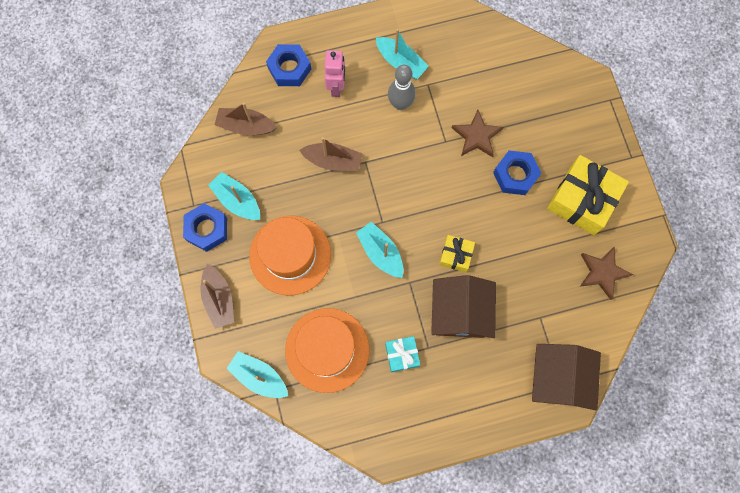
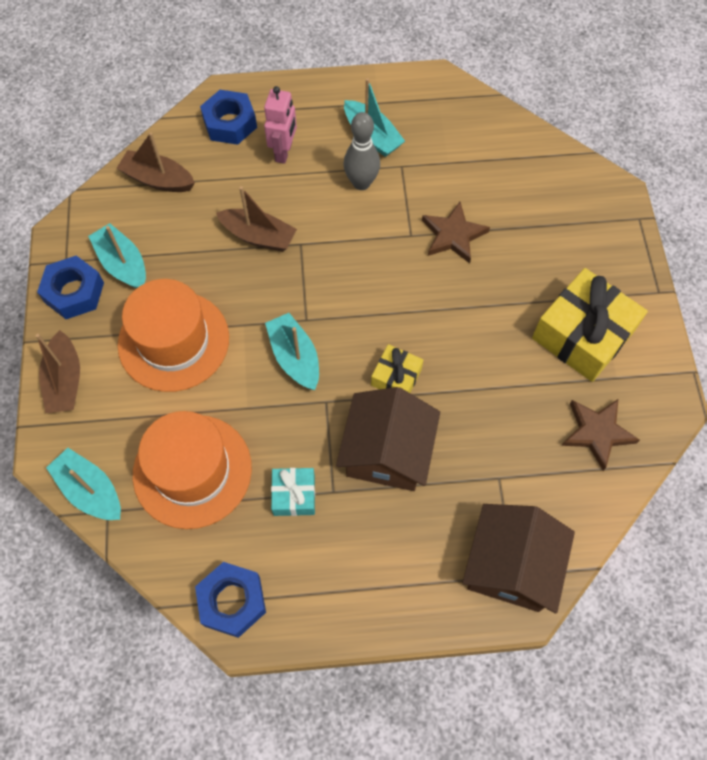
camera: 10 degrees right, 10 degrees down
(515, 175) = (496, 290): blue nut -> blue nut (232, 601)

